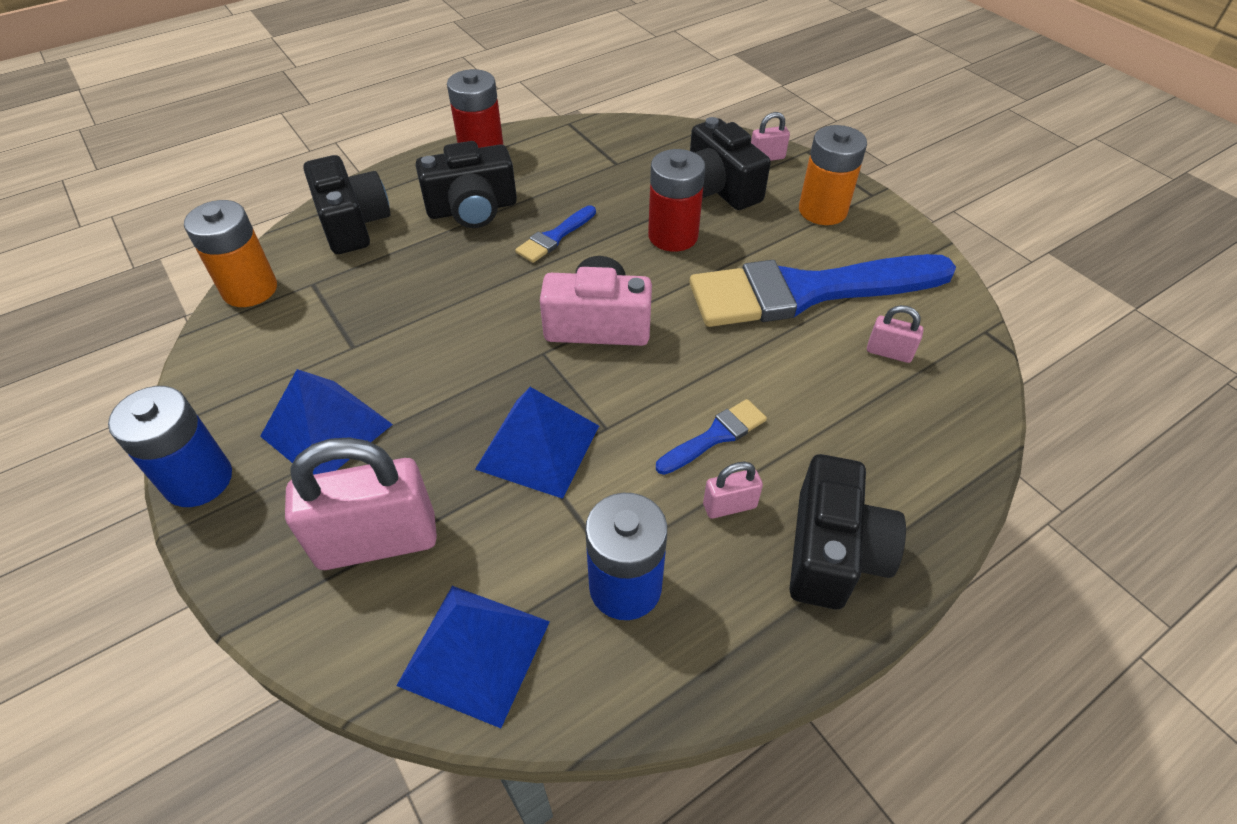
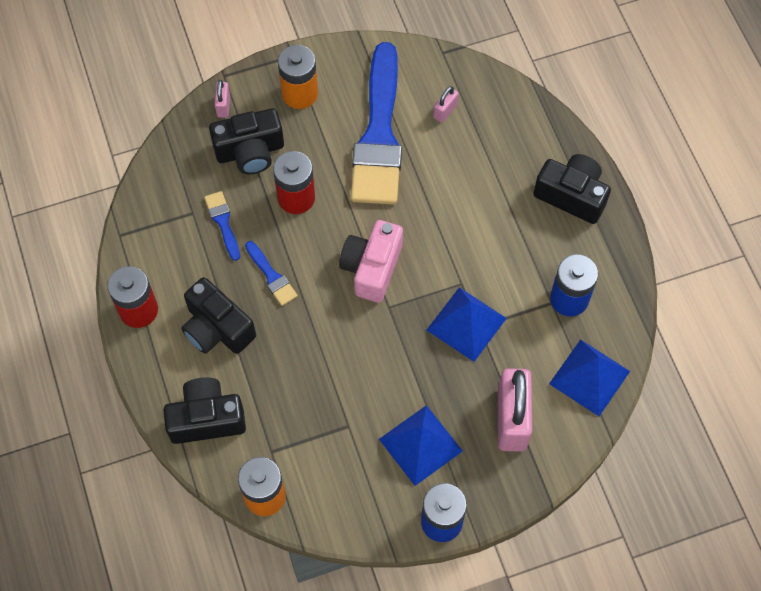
camera: 75 degrees left, 15 degrees up
(472, 209) = (217, 328): black camera -> black camera turned 135 degrees clockwise
(715, 436) = (483, 227): blue brush -> blue brush (223, 222)
(729, 506) = (532, 234): pink padlock -> none

